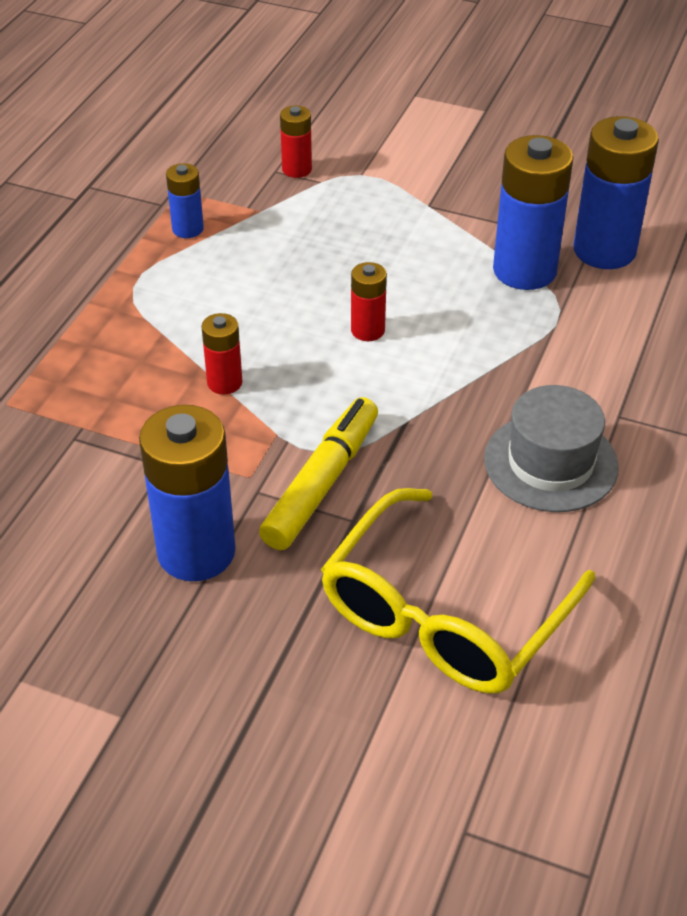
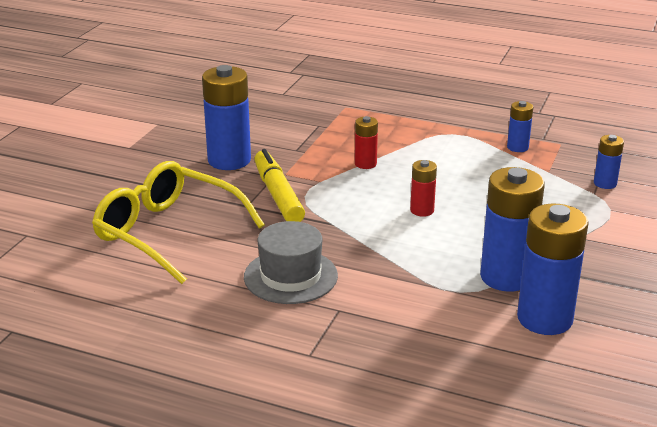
camera: 90 degrees right, 15 degrees down
(297, 169) = (605, 183): red battery -> blue battery
(322, 483) = (278, 195): yellow marker -> yellow marker turned 135 degrees counterclockwise

